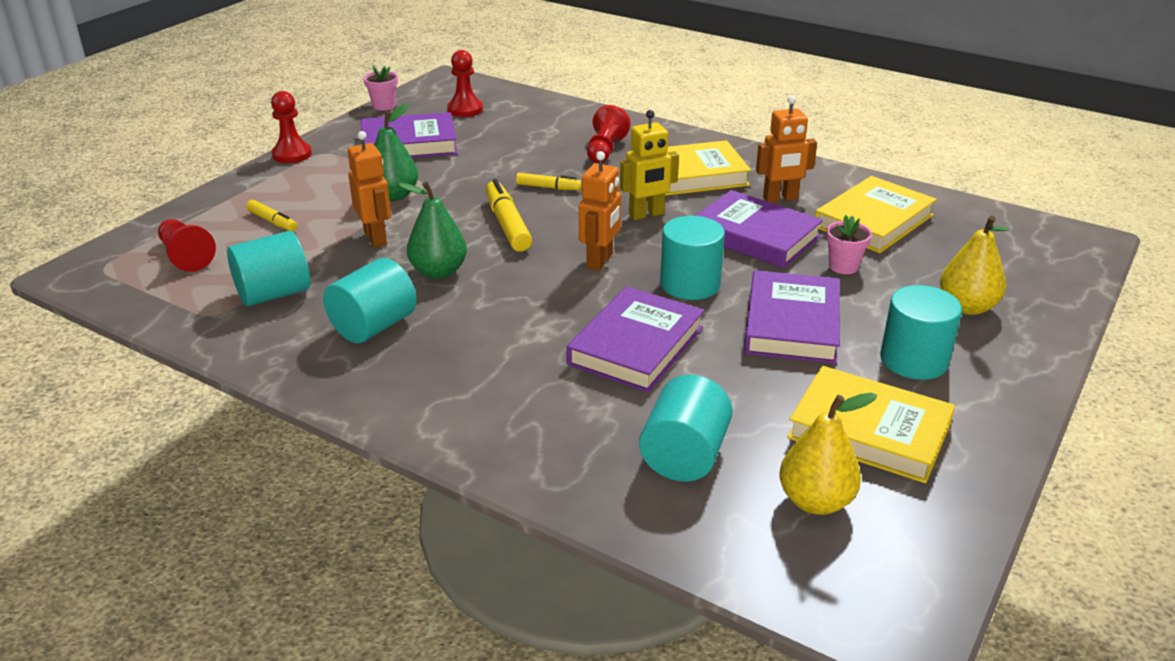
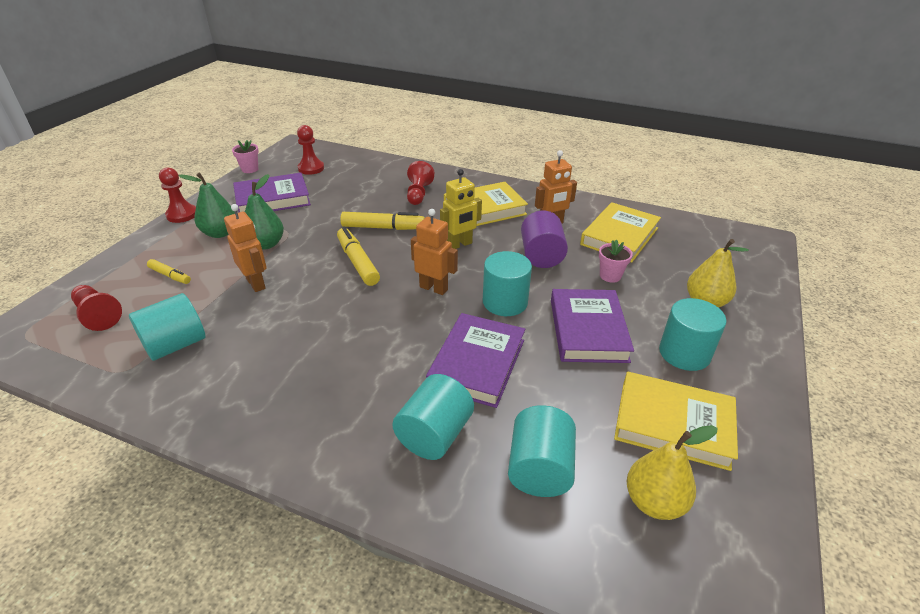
camera: 10 degrees left, 5 degrees up
(373, 326) = (263, 368): turquoise cylinder -> turquoise cylinder (434, 434)
(438, 272) = (310, 310): green pear -> green pear (220, 233)
(548, 187) = (383, 228): yellow marker -> yellow marker, size x1.70
(600, 261) = (434, 288): orange robot -> orange robot turned 75 degrees counterclockwise
(755, 236) = (541, 256): purple book -> purple cylinder

